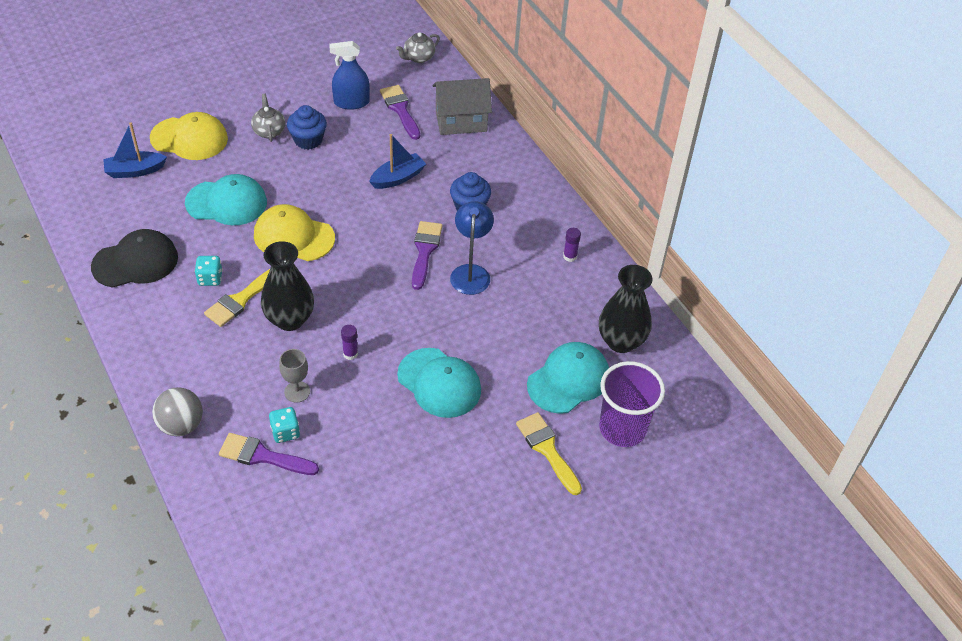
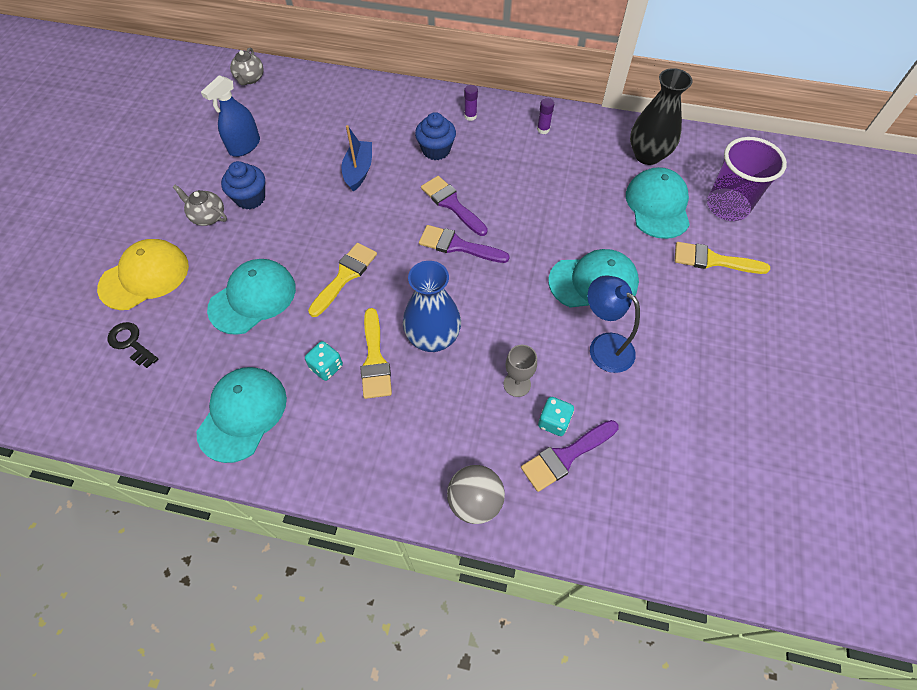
camera: 45 degrees left, 10 degrees up
(135, 171) = (131, 343): blue boat -> black key
(135, 262) = (242, 414): black cap -> turquoise cap
(290, 319) = (433, 338): black vase -> blue vase
(293, 236) = (345, 276): yellow cap -> yellow brush
(350, 354) = (510, 320): purple glue stick -> purple glue stick (470, 116)
(400, 110) = (290, 123): purple brush -> purple brush (458, 246)
(461, 121) = (345, 99): grey house -> none
(471, 272) = (502, 192): blue lamp -> blue lamp (604, 346)

